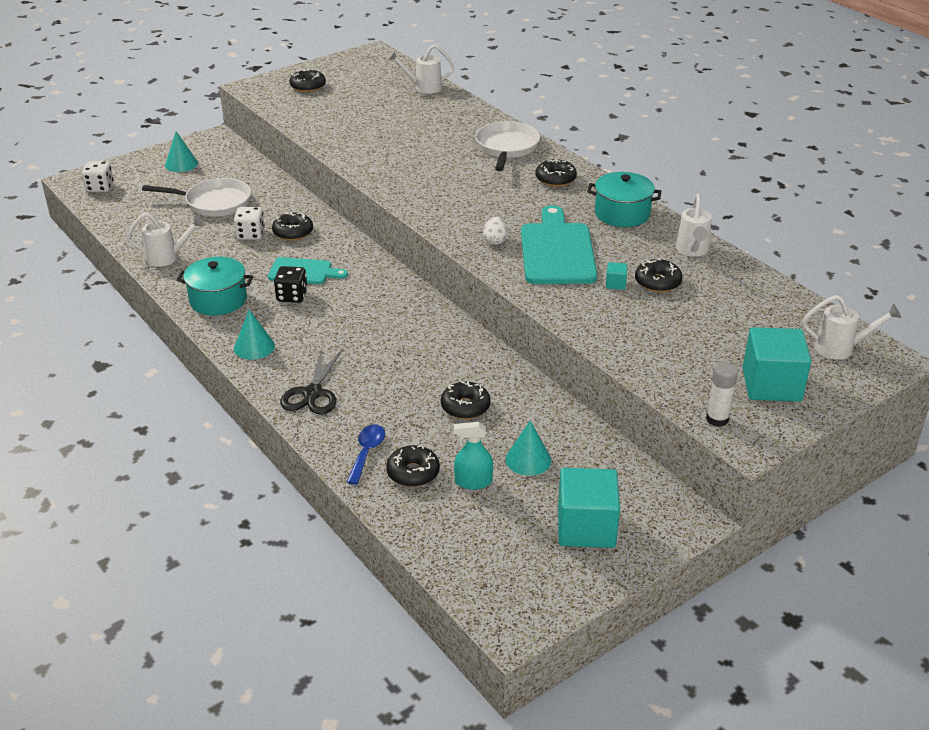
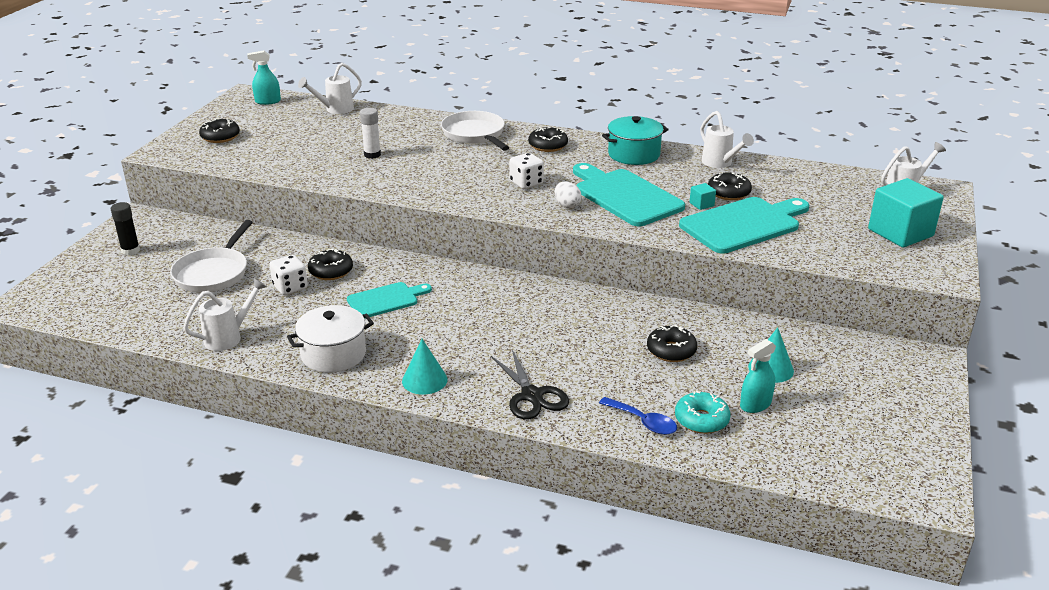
camera: 35 degrees left, 5 degrees down
(100, 187) = (61, 301): white dice -> white dice (526, 183)
(181, 164) = (130, 251): turquoise cone -> black glue stick
(214, 202) = (213, 273): white pan -> white pan turned 135 degrees clockwise
(218, 300) = (333, 354): turquoise pot -> white pot
(292, 296) = (402, 324): black dice -> none
(367, 452) = (643, 422): blue spoon -> blue spoon turned 150 degrees clockwise
(381, 64) = (268, 101): none -> turquoise spray bottle
(413, 473) = (701, 420): black donut -> turquoise donut
(586, 527) = (877, 398): turquoise cube -> none
(626, 317) = (743, 224): none -> turquoise cutting board
(717, 419) = (903, 269): white glue stick -> white glue stick (372, 155)

